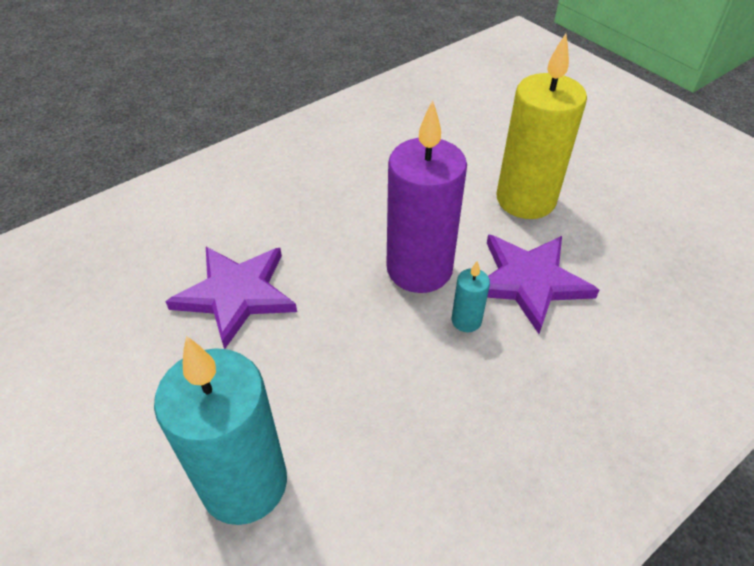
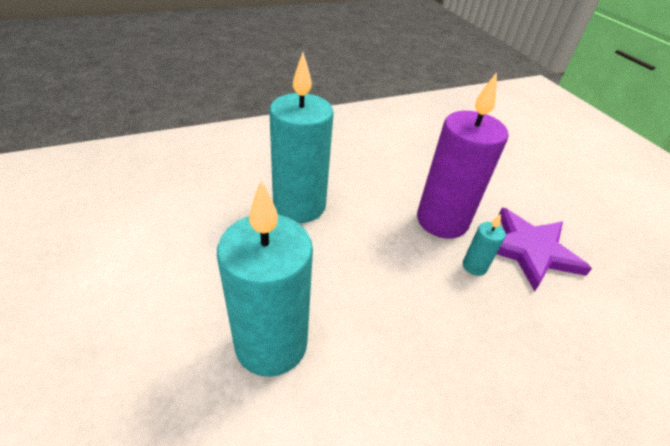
camera: 10 degrees right, 5 degrees down
(236, 294) = (299, 206): purple star -> turquoise candle
(525, 200) = (533, 192): yellow candle -> none

